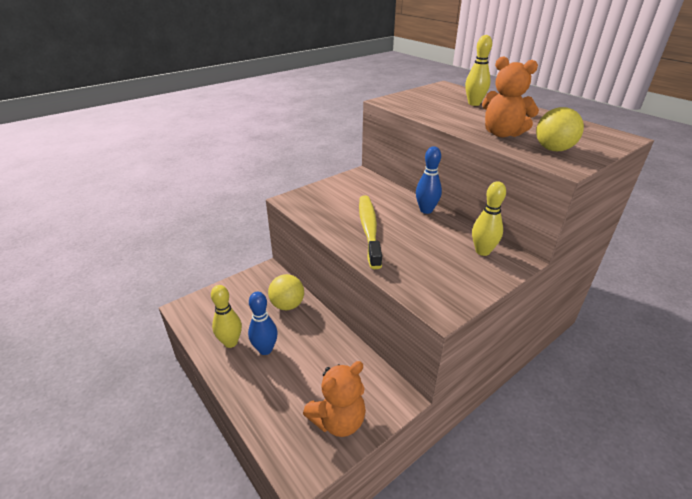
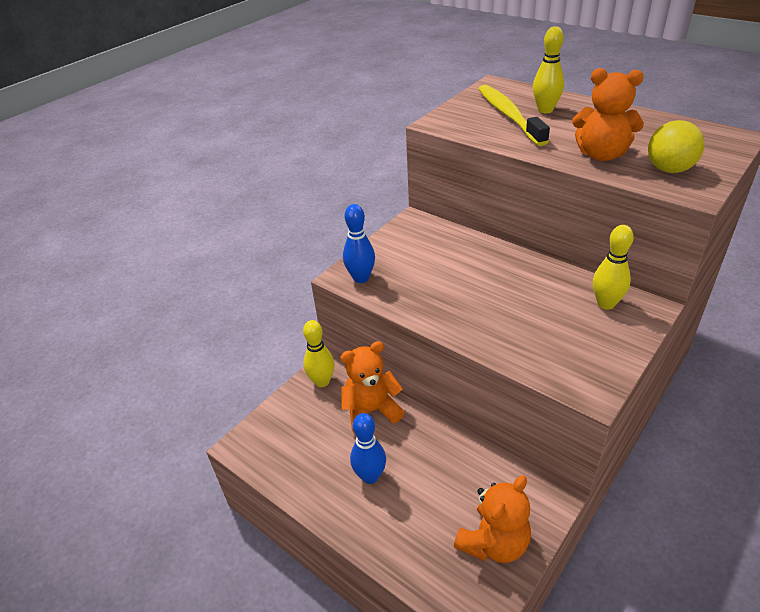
camera: 10 degrees left, 5 degrees up
(230, 342) = (323, 477): yellow bowling pin -> yellow bowling pin (322, 381)
(287, 305) = (371, 411): yellow ball -> orange teddy bear
(369, 230) = (462, 301): yellow toothbrush -> yellow toothbrush (509, 116)
(426, 210) = (517, 259): blue bowling pin -> blue bowling pin (361, 278)

